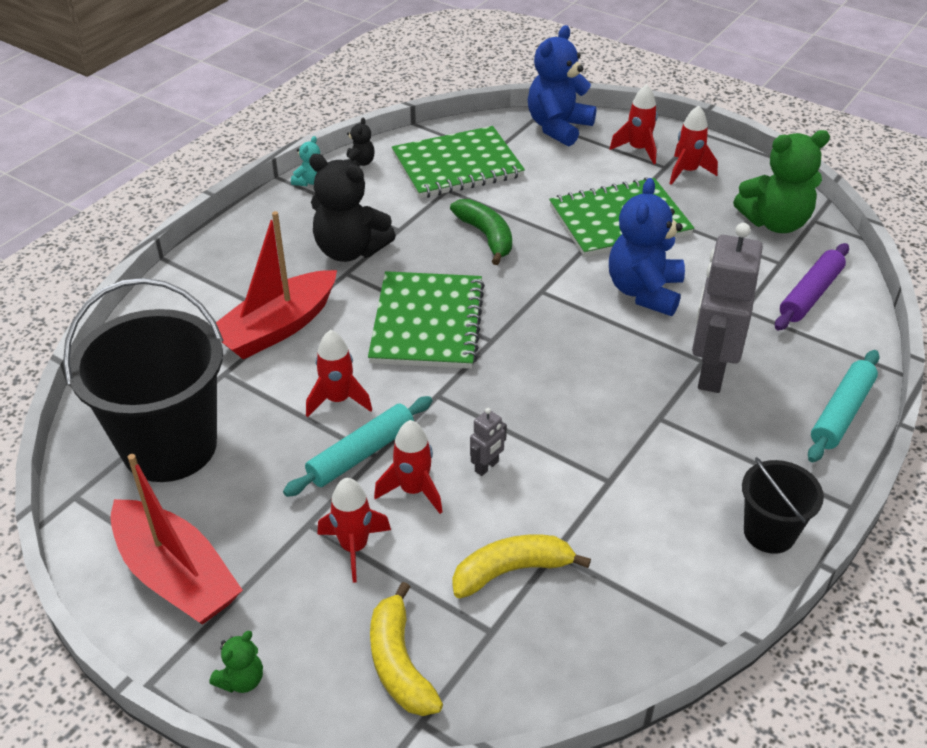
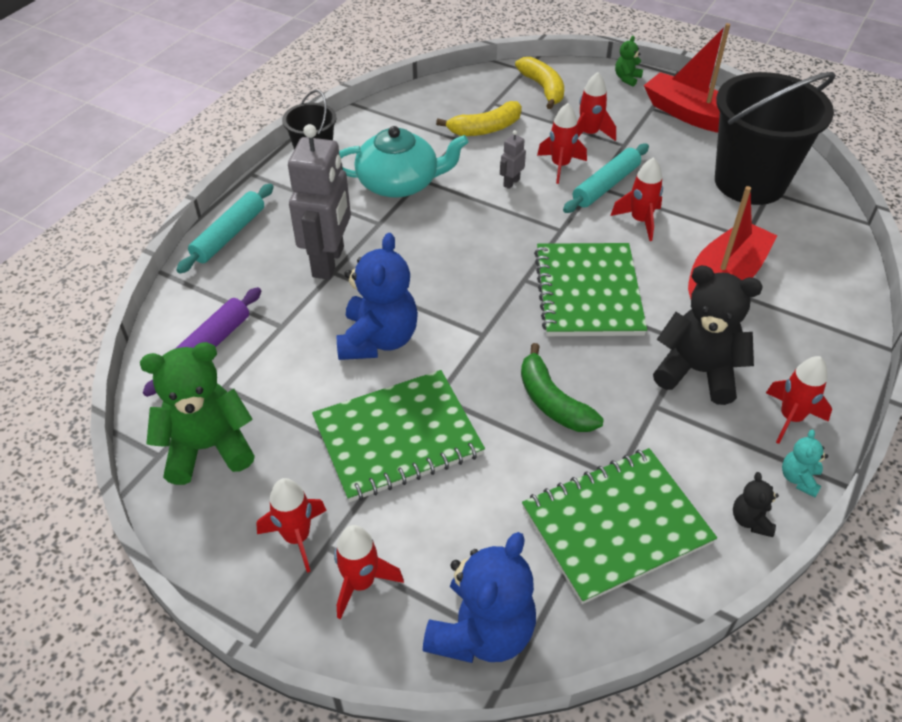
camera: 175 degrees right, 5 degrees up
(290, 215) = (790, 418): none -> red rocket
(639, 476) = (399, 183): none -> turquoise teapot

